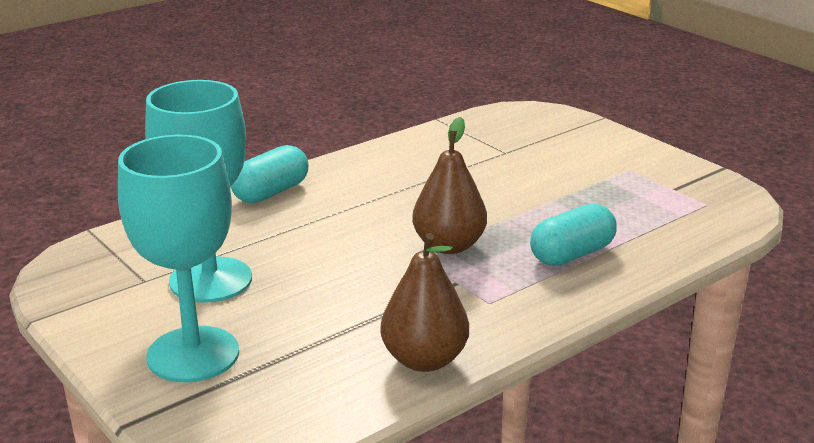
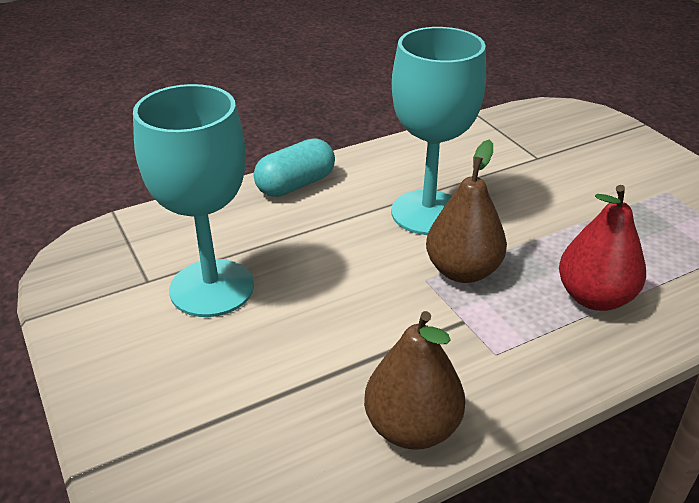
camera: 10 degrees right, 10 degrees up
(193, 354) = (170, 386): turquoise goblet -> turquoise goblet (428, 213)
(572, 254) = (594, 297): turquoise capsule -> red pear

